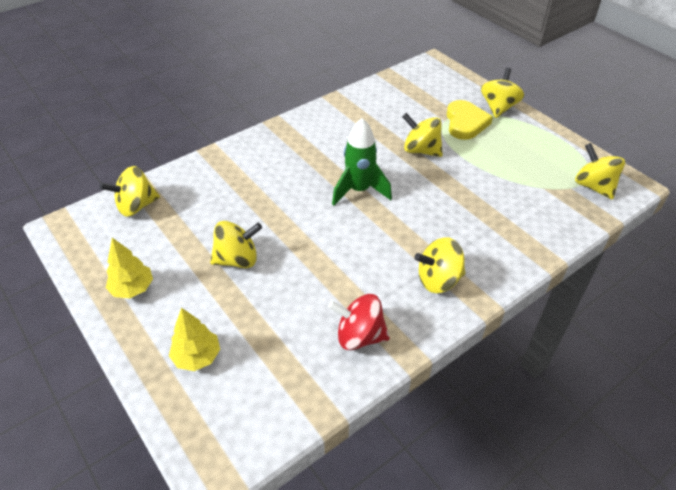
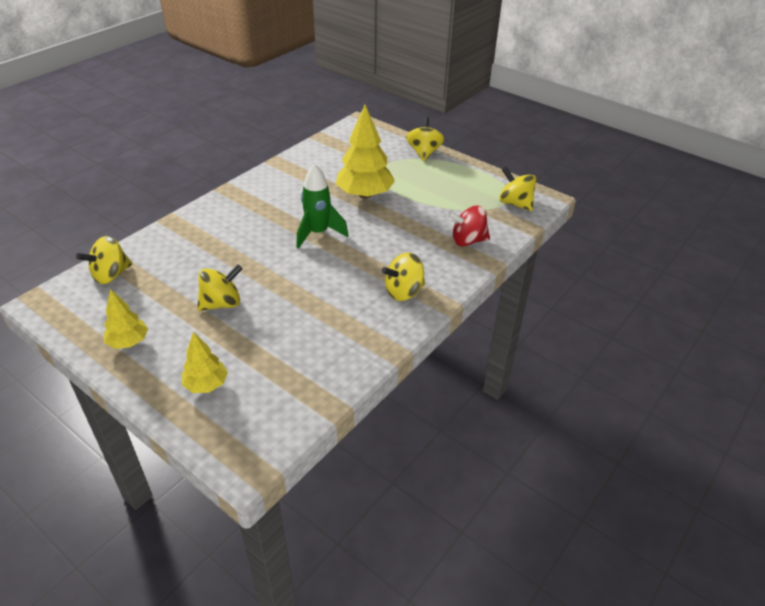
camera: 15 degrees left, 5 degrees down
(359, 336) = (347, 344): red spinning top -> red spinning top (467, 241)
(421, 150) = (365, 194): yellow spinning top -> yellow tree
(465, 123) = (398, 168): yellow heart -> none

